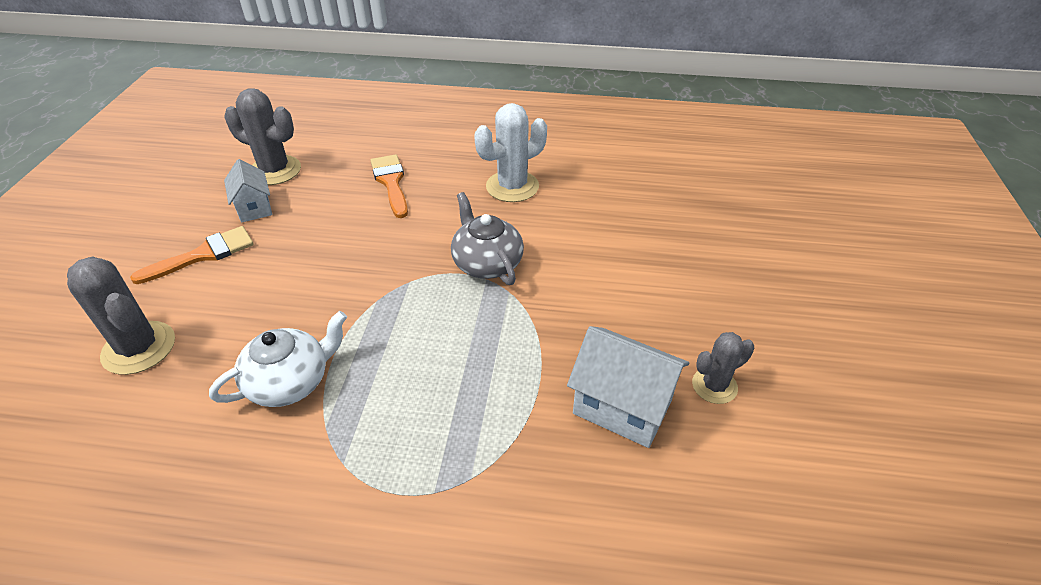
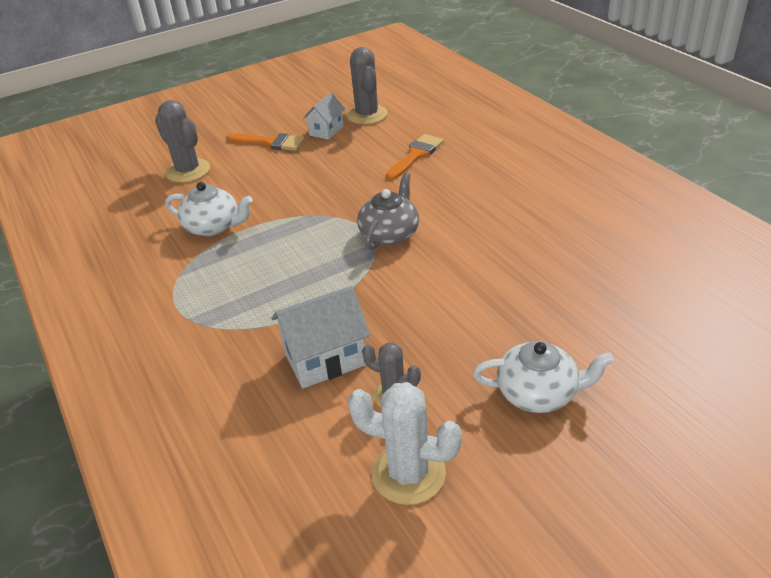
camera: 55 degrees right, 5 degrees down
(139, 348) = (188, 171): grey cactus -> grey cactus turned 45 degrees counterclockwise
(512, 186) = (484, 199): white cactus -> white cactus (408, 473)
(622, 407) = (325, 359): white house -> white house turned 75 degrees clockwise
(781, 301) = (538, 393): none -> white teapot

